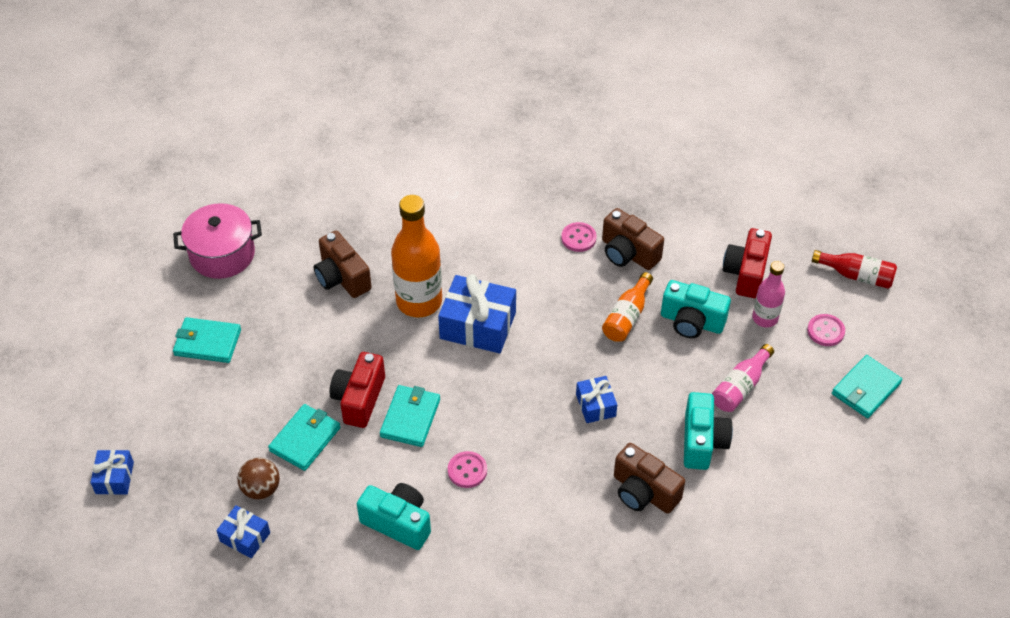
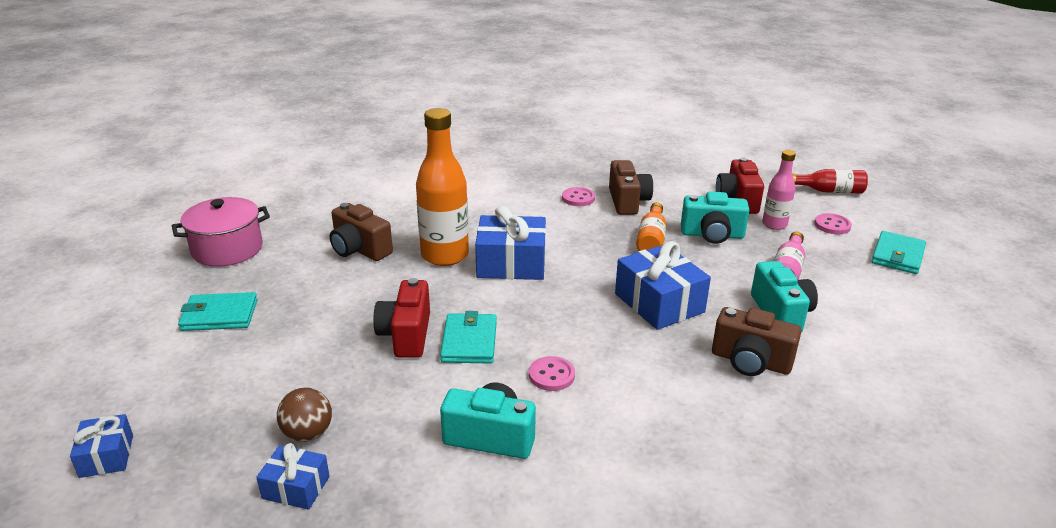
camera: 15 degrees left, 20 degrees down
(305, 439) = (352, 378): turquoise wallet -> none
(595, 405) = (659, 303): blue gift -> blue gift, size x1.82
(628, 253) = (627, 201): brown camera -> brown camera turned 120 degrees counterclockwise

